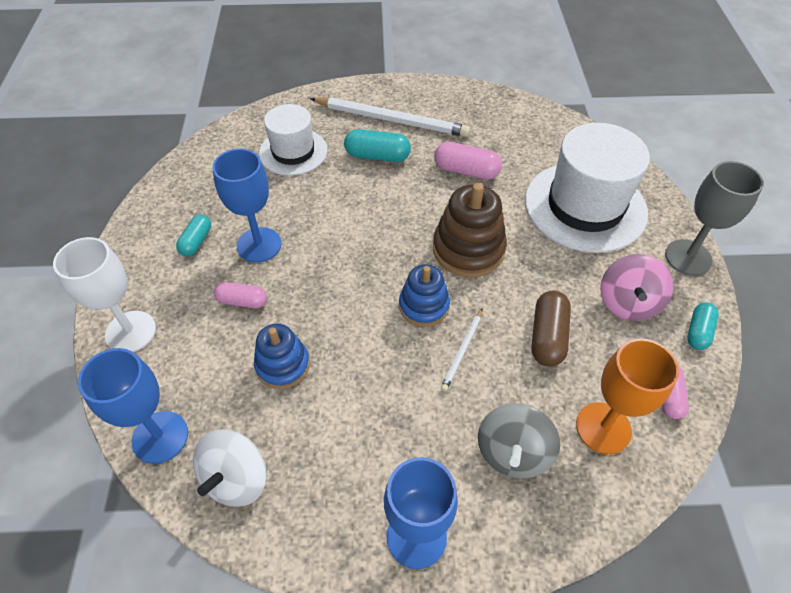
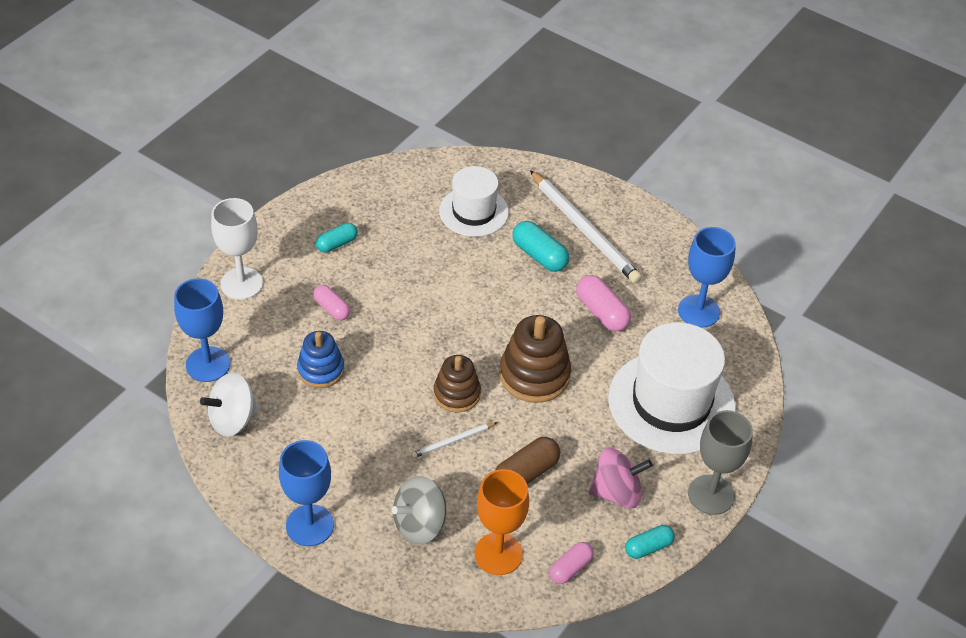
camera: 35 degrees right, 5 degrees down
(259, 245) = (379, 274): blue goblet -> blue goblet (698, 311)
(424, 306) = (457, 394): blue stacking toy -> brown stacking toy
(627, 303) = (616, 492): pink spinning top -> pink spinning top turned 150 degrees counterclockwise

